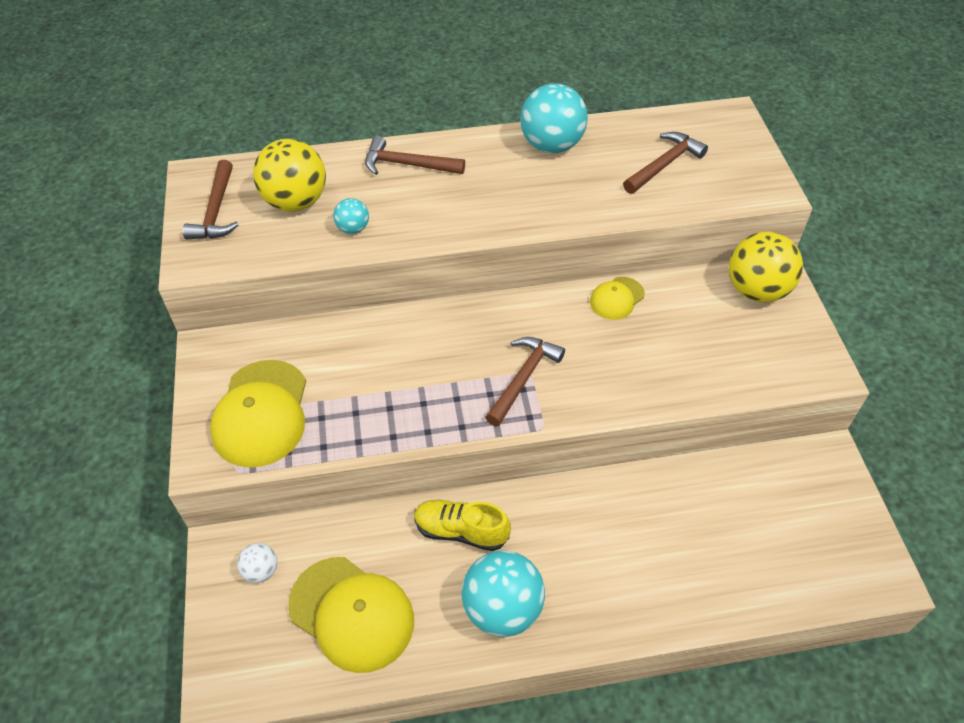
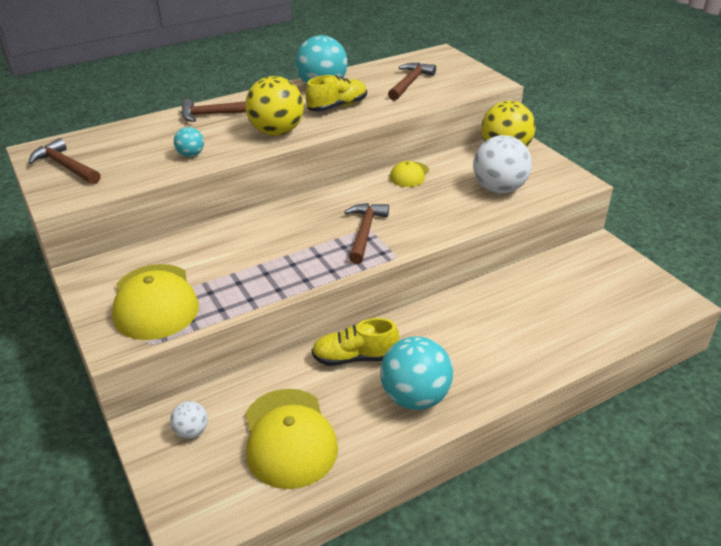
camera: 20 degrees left, 15 degrees down
(216, 211) = (65, 166): brown hammer -> brown hammer turned 150 degrees clockwise
(296, 201) = (134, 149): yellow ball -> yellow ball (277, 132)
(352, 613) = (289, 438): yellow cap -> yellow cap turned 60 degrees clockwise
(554, 187) = (337, 106): none -> yellow shoe
(717, 354) = (499, 189): none -> white ball

